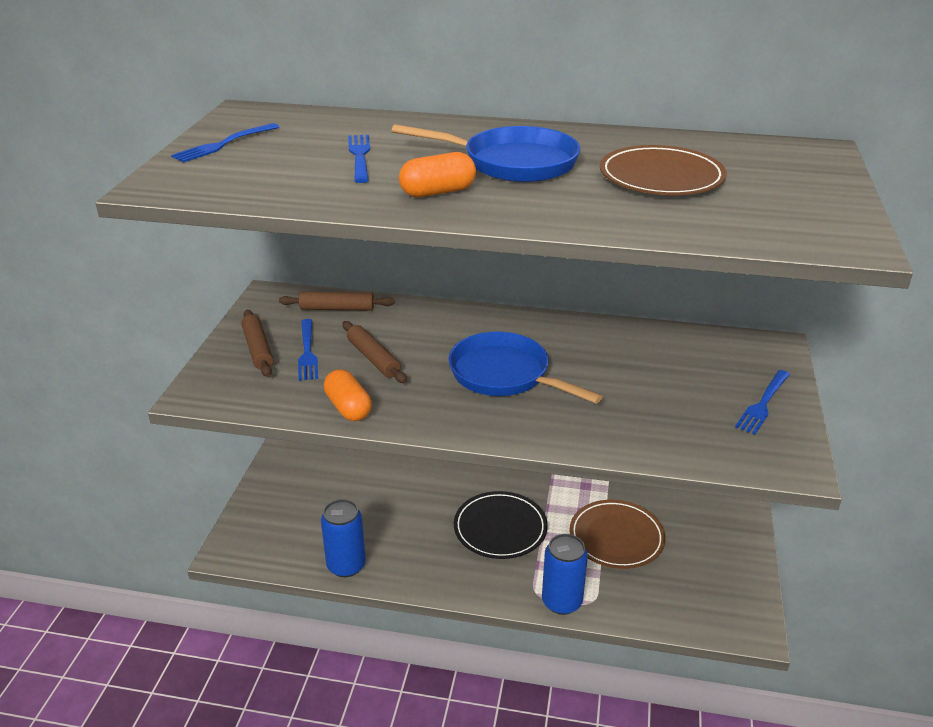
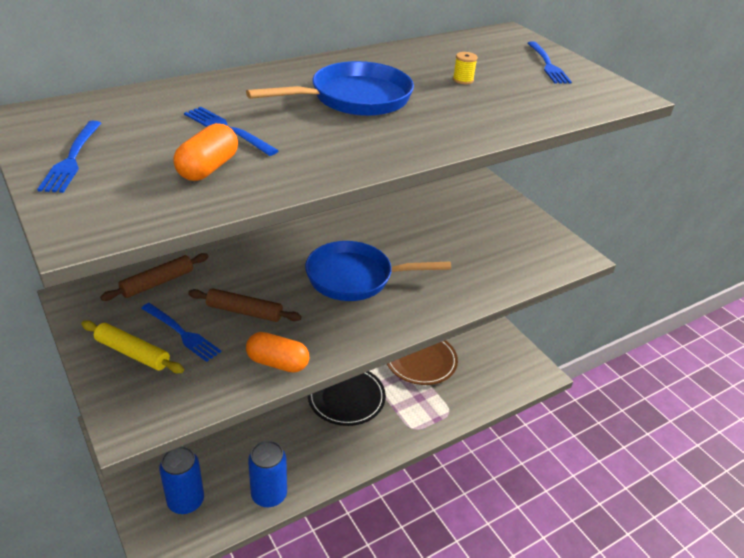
camera: 45 degrees left, 5 degrees up
(258, 349) = (133, 353): brown rolling pin -> yellow rolling pin
(438, 192) = (346, 142): orange capsule -> orange capsule (208, 168)
(562, 602) = (433, 424): blue can -> blue can (186, 501)
(661, 177) = (463, 80): brown plate -> yellow spool
(763, 404) = (519, 224): blue fork -> blue fork (548, 65)

